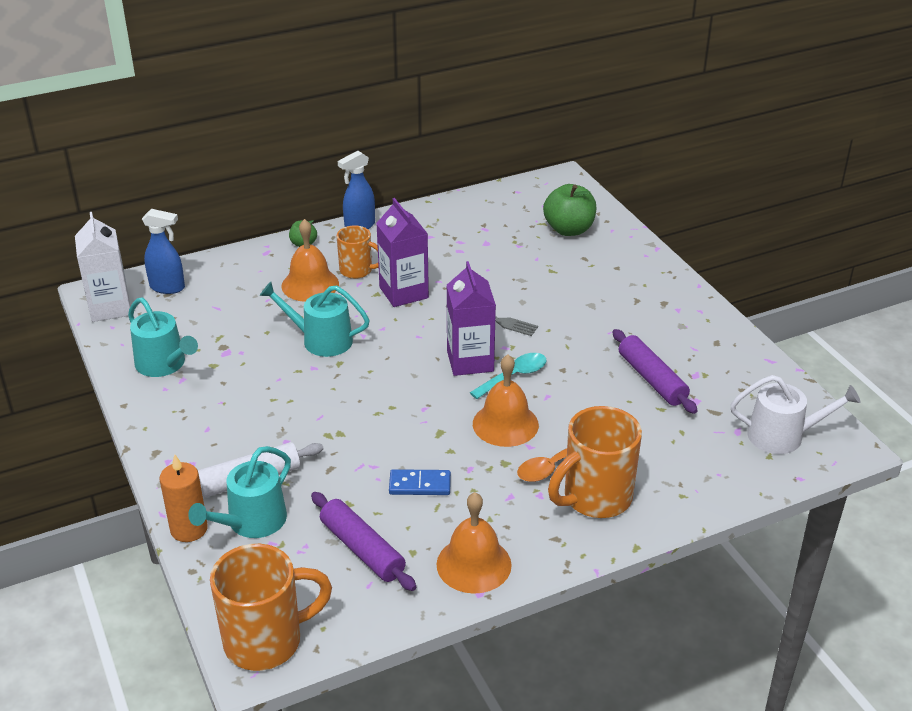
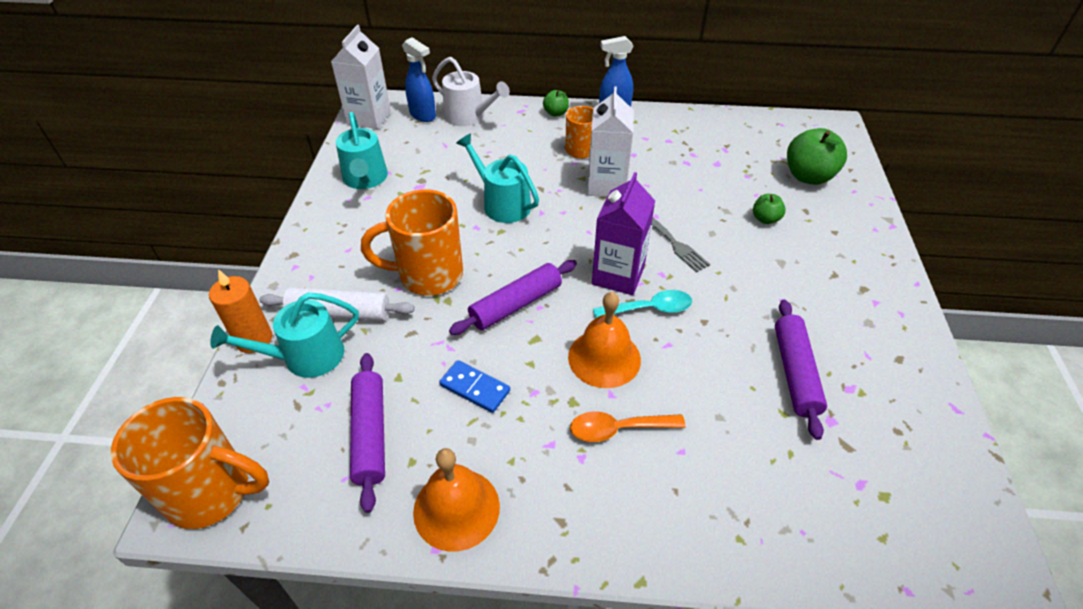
camera: 30 degrees right, 10 degrees up
(310, 284) = (533, 150): orange bell -> none
(402, 414) = (516, 305): none -> purple rolling pin
(403, 292) = (607, 185): purple carton -> white carton
(557, 276) = (765, 219): none -> green apple
(595, 498) = (637, 492): orange mug -> orange mug (428, 275)
(782, 436) = (916, 518): white watering can -> white watering can (469, 116)

